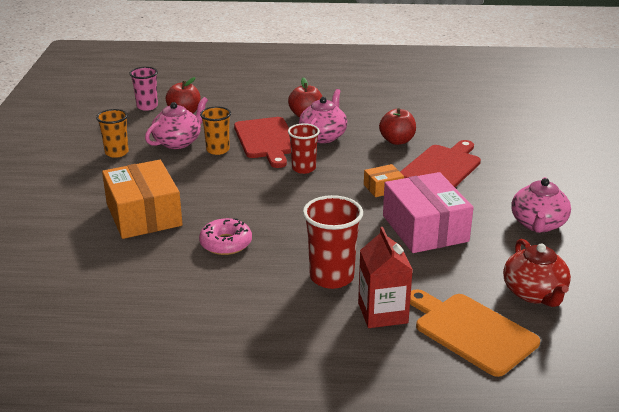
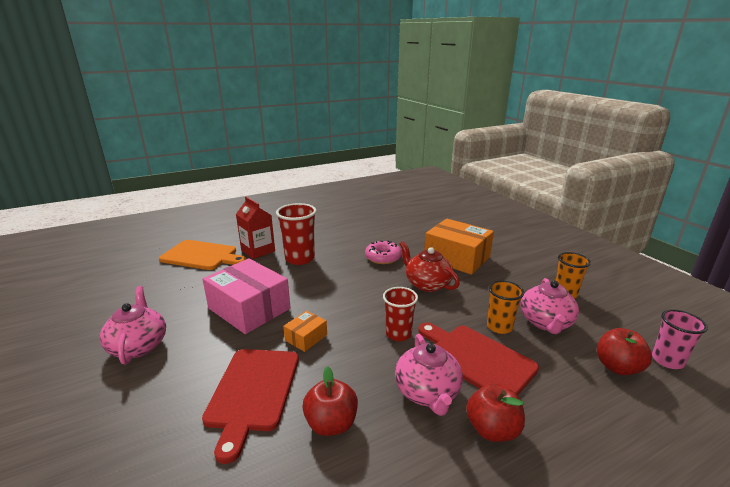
camera: 150 degrees right, 5 degrees down
(534, 293) = (156, 285): red teapot -> red teapot (427, 284)

